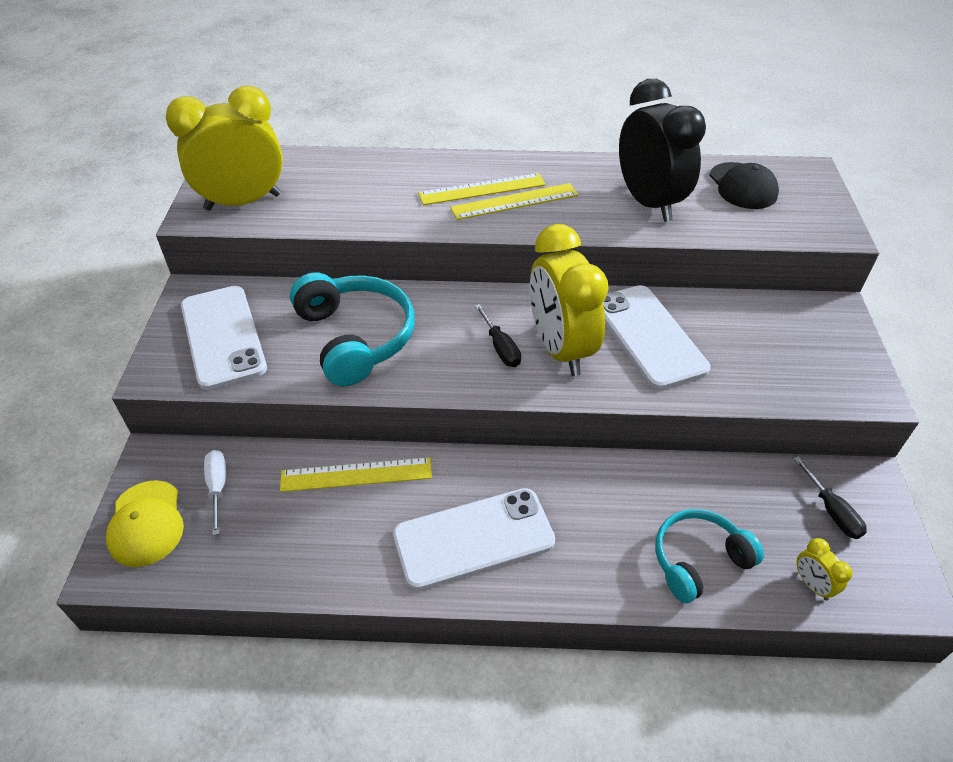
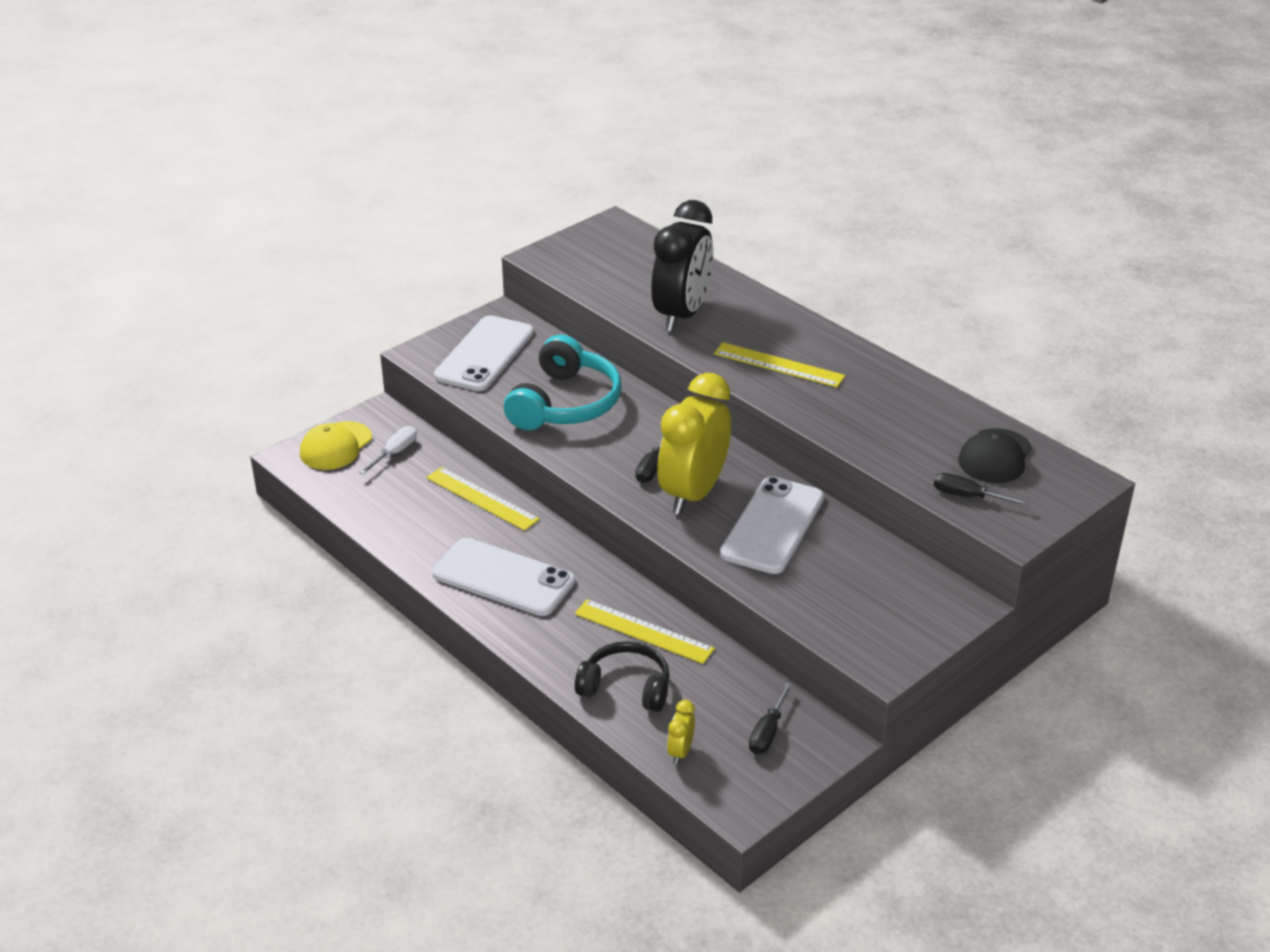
camera: 45 degrees right, 10 degrees down
(243, 202) = (584, 263): yellow clock -> none
(482, 189) = (768, 343): yellow ruler -> yellow ruler (643, 631)
(648, 203) = (886, 423): black clock -> black clock (681, 315)
(698, 560) = (626, 687): turquoise headphones -> black headphones
(776, 224) = (968, 496): none -> black screwdriver

